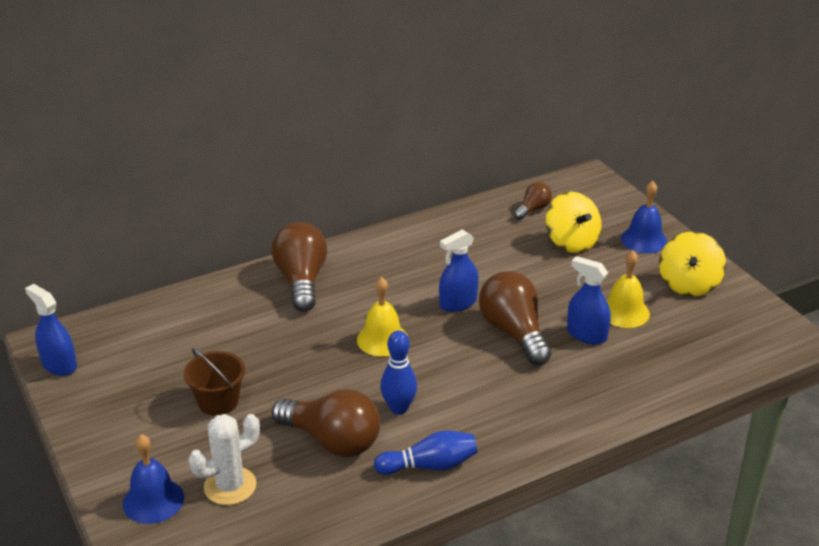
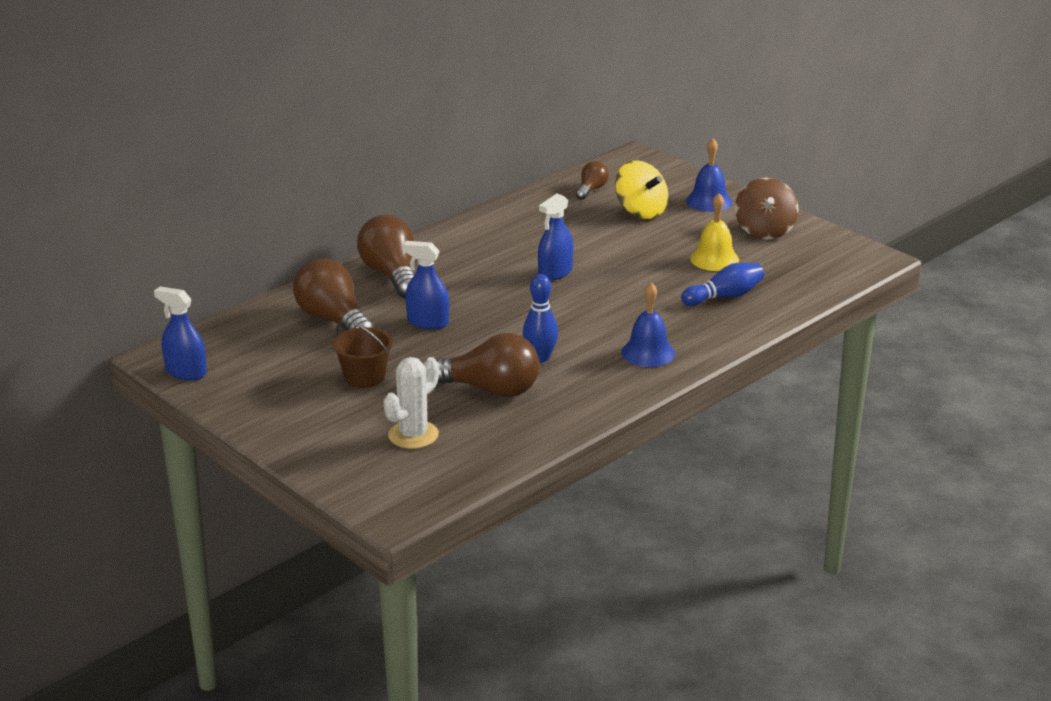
camera: 15 degrees left, 5 degrees down
(153, 500) = (346, 455): blue bell -> blue bell (648, 353)
(382, 339) = (497, 309): yellow bell -> none
(429, 465) = (590, 394): blue bowling pin -> blue bowling pin (724, 296)
(514, 332) = (619, 288): brown light bulb -> brown light bulb (333, 320)
(586, 334) = (687, 280): blue spray bottle -> blue spray bottle (427, 322)
(688, 284) = (764, 230): yellow spinning top -> brown spinning top

